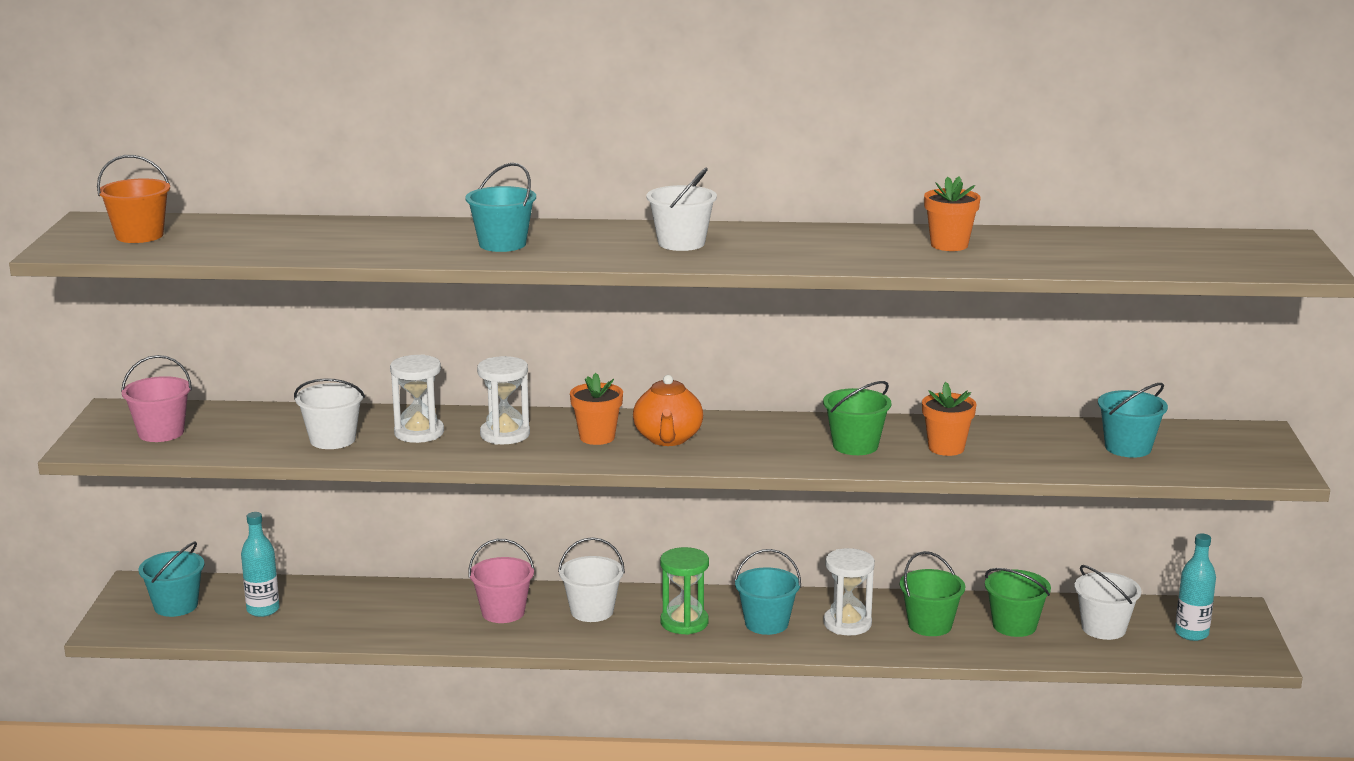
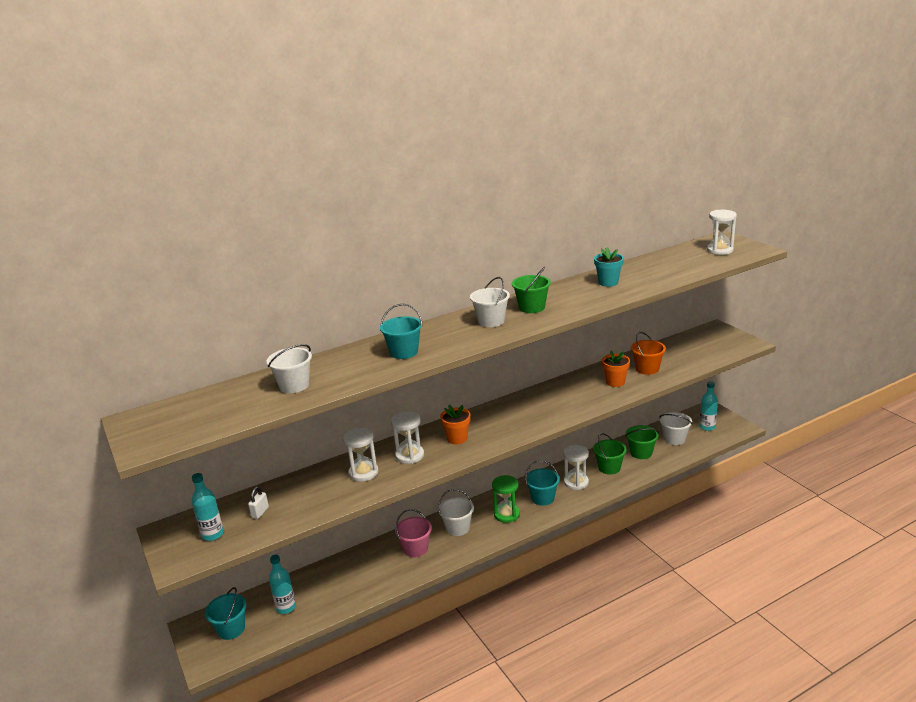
camera: 30 degrees left, 5 degrees up
(139, 235) = (179, 420): orange bucket -> orange bucket (647, 369)
(161, 433) = (212, 534): pink bucket -> turquoise bottle
(241, 430) = (260, 512): none -> white padlock
(332, 440) = (321, 497): white bucket -> white bucket (294, 385)
(667, 439) = (491, 426): orange teapot -> none
(855, 446) = (577, 396): green bucket -> green bucket (532, 307)
(949, 245) = (608, 282): orange flower pot -> turquoise flower pot
(1128, 448) = (682, 354): turquoise bucket -> none
(1234, 253) = (720, 250): none -> white hourglass

